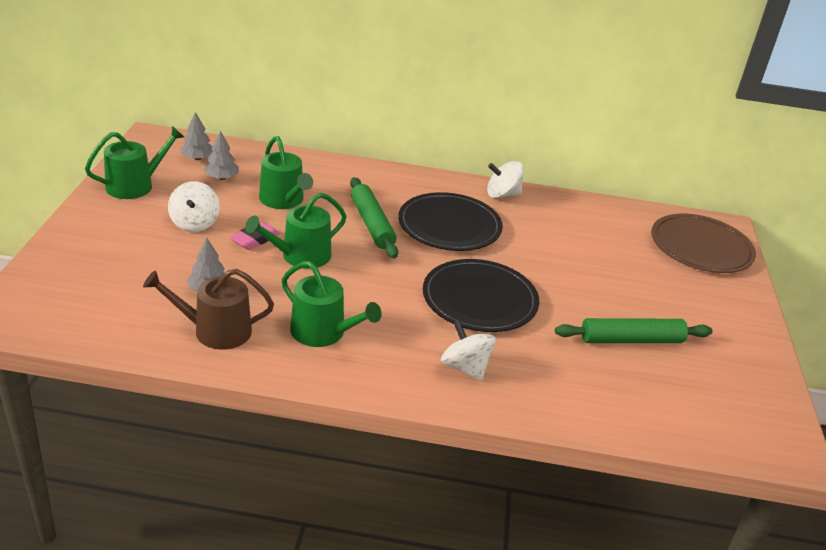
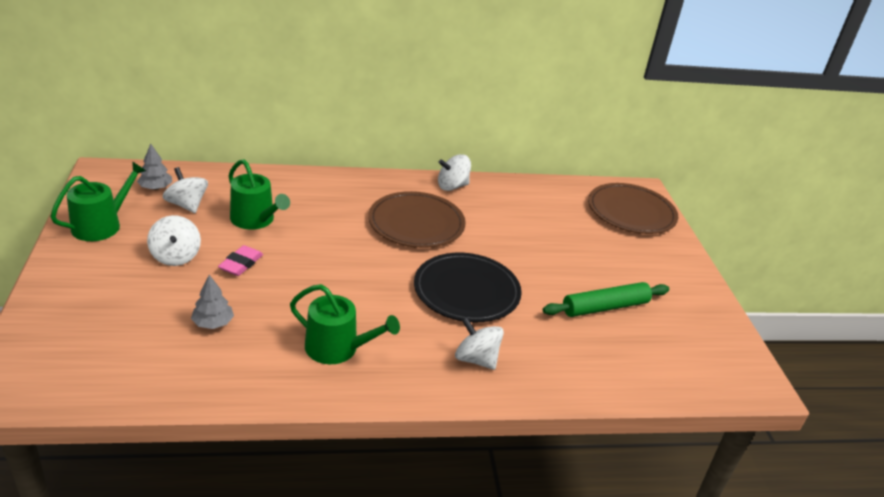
camera: 15 degrees left, 0 degrees up
(215, 331) = (233, 365): brown watering can -> none
(221, 178) = (187, 205): grey tree -> white spinning top
(300, 256) = (290, 274): green watering can -> none
(372, 224) = (346, 232): green rolling pin -> none
(449, 226) = (416, 223): black plate -> brown plate

